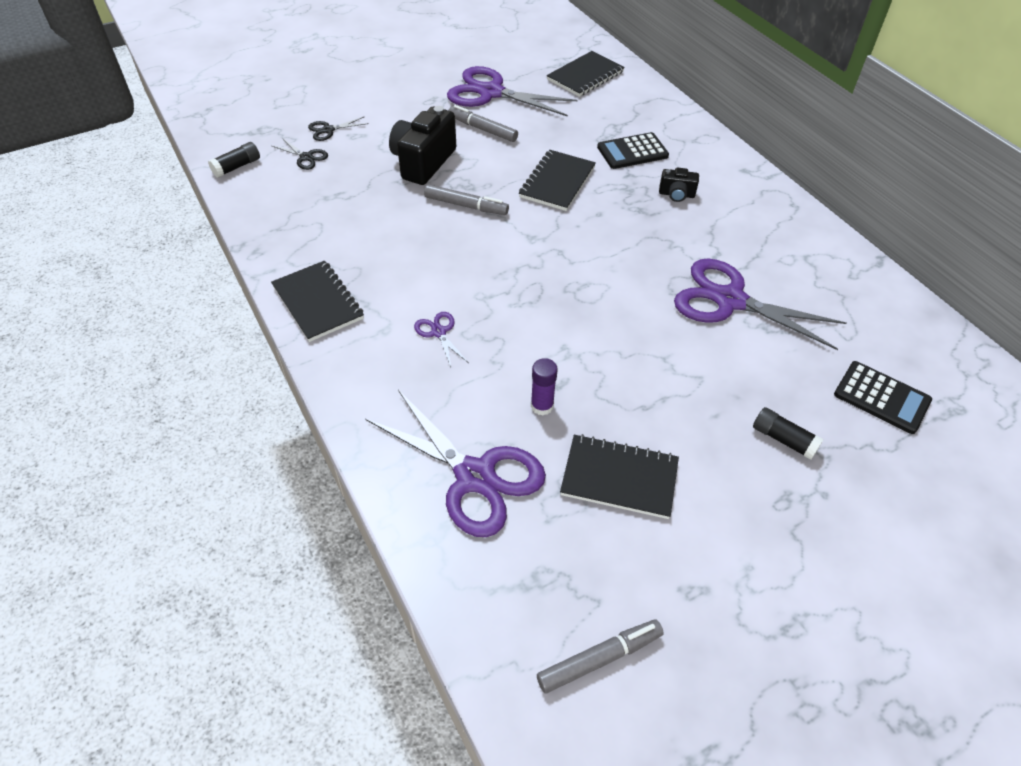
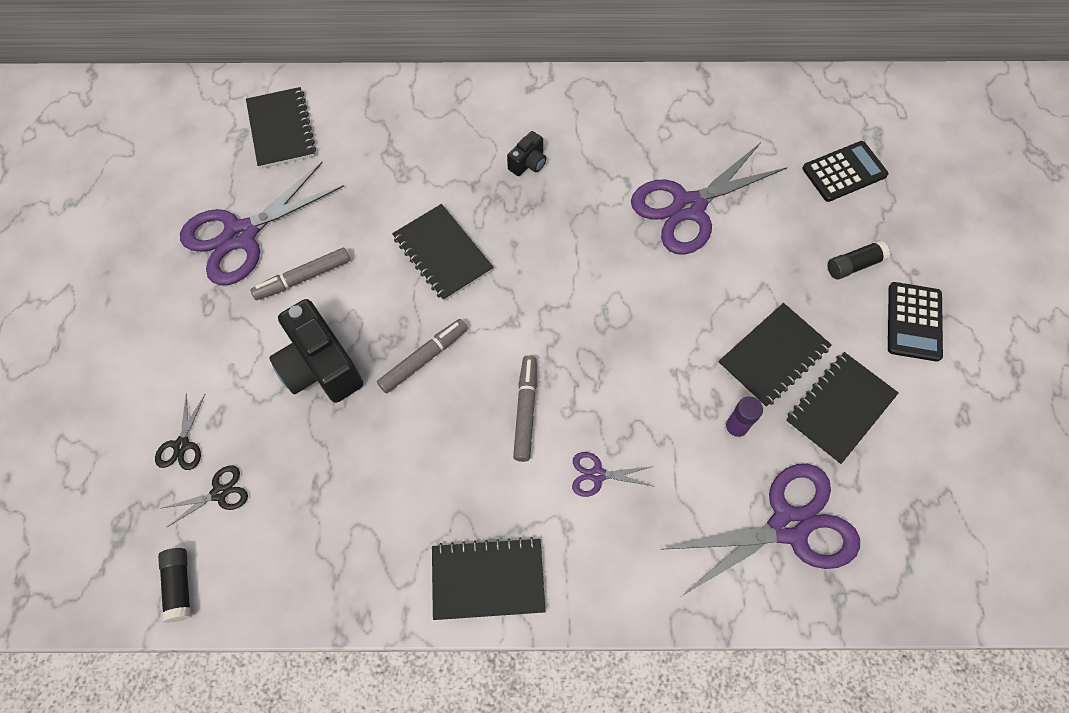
camera: 60 degrees left, 15 degrees up
(599, 659) = (996, 516): grey marker -> grey marker (526, 410)
(632, 152) = (440, 161): black calculator -> black calculator (914, 322)
(633, 409) = (773, 356): none -> black notebook

